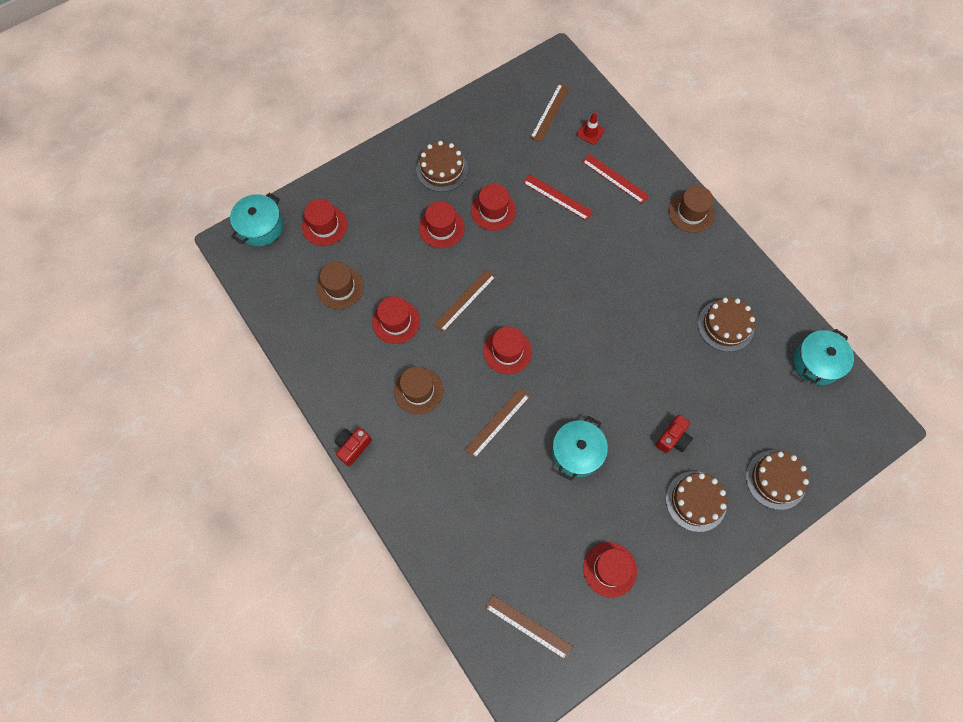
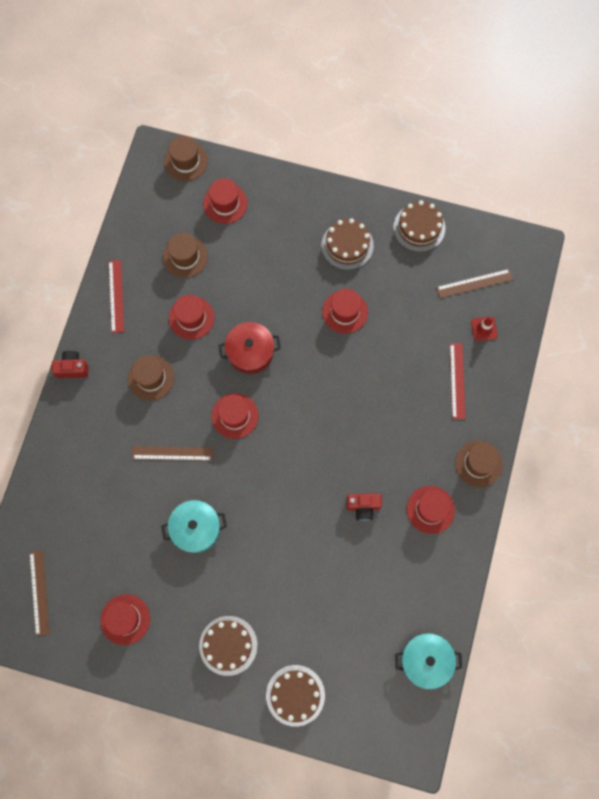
camera: 50 degrees right, 5 degrees up
(260, 227) = (186, 161): turquoise pot -> brown hat
(441, 228) = (296, 286): red hat -> red hat (430, 509)
(465, 300) = (250, 352): brown ruler -> red pot
(557, 197) = (400, 350): red ruler -> red ruler (116, 296)
(672, 439) = (265, 592): red camera -> red camera (363, 507)
(725, 325) = (397, 564): brown cake -> brown cake (419, 227)

